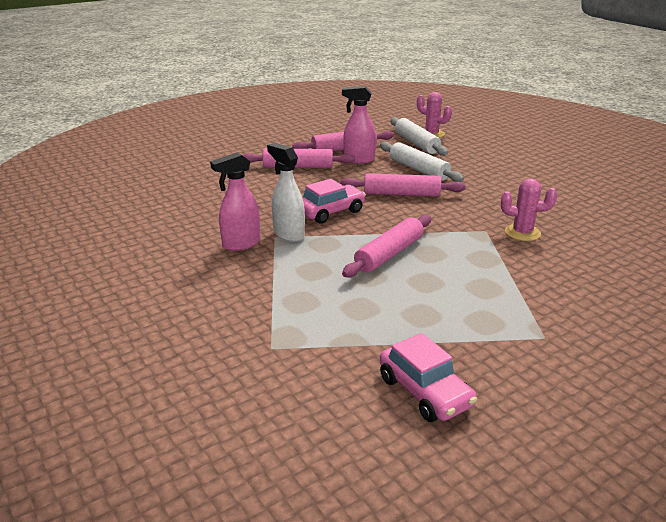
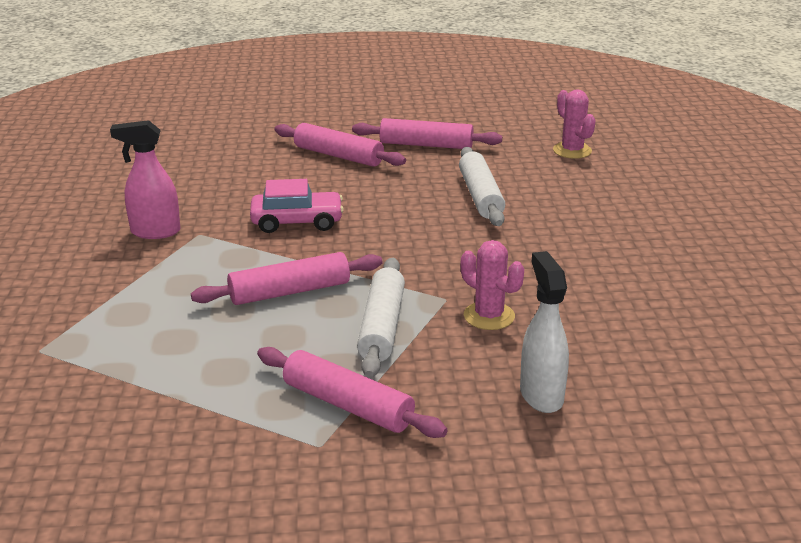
camera: 30 degrees right, 0 degrees up
(288, 234) = (216, 235): white spray bottle -> white spray bottle (541, 395)
(358, 160) = (423, 164): pink spray bottle -> none
(401, 194) = (411, 222): pink rolling pin -> pink rolling pin (347, 405)
(416, 143) = (531, 159): white rolling pin -> white rolling pin (382, 326)
(424, 392) = (112, 449): pink car -> none

